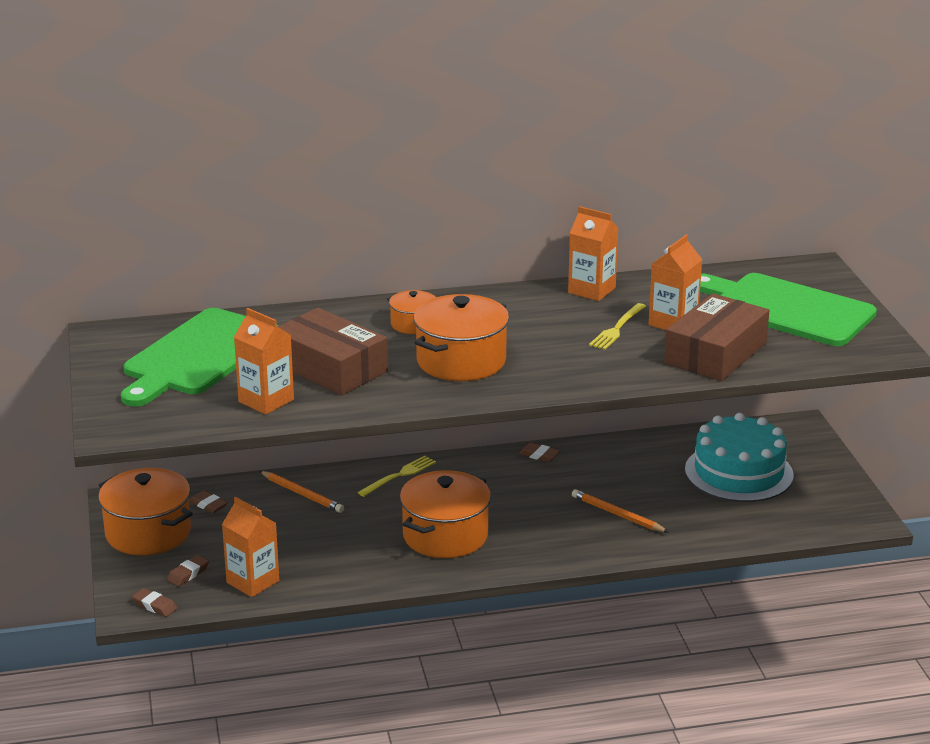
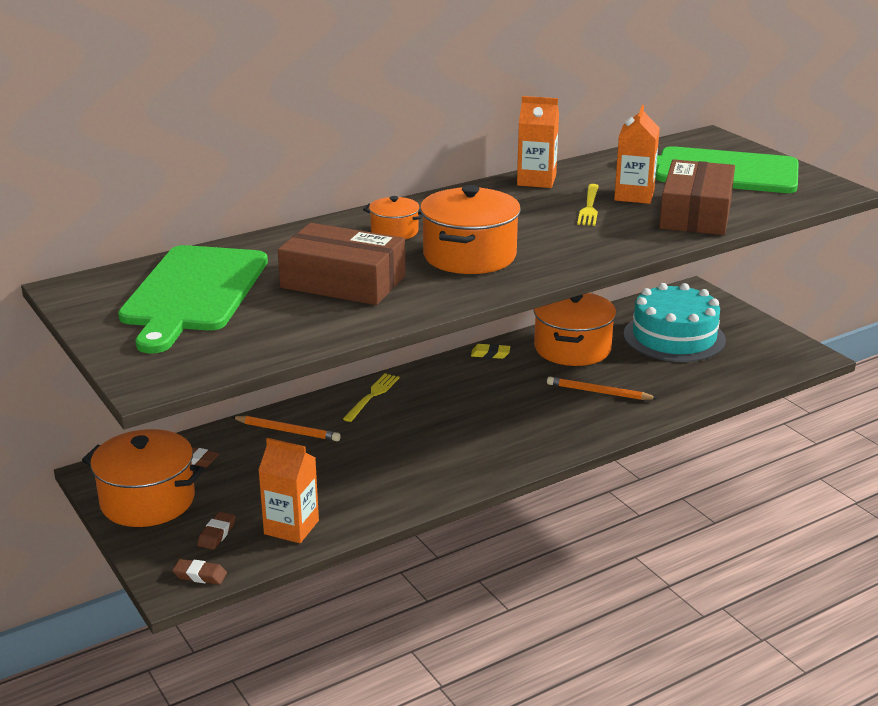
camera: 20 degrees left, 0 degrees up
(266, 401) = (301, 323): orange carton -> none
(445, 535) = (455, 442): orange pot -> orange pot (572, 348)
(539, 455) = (490, 354): brown eraser -> yellow eraser

